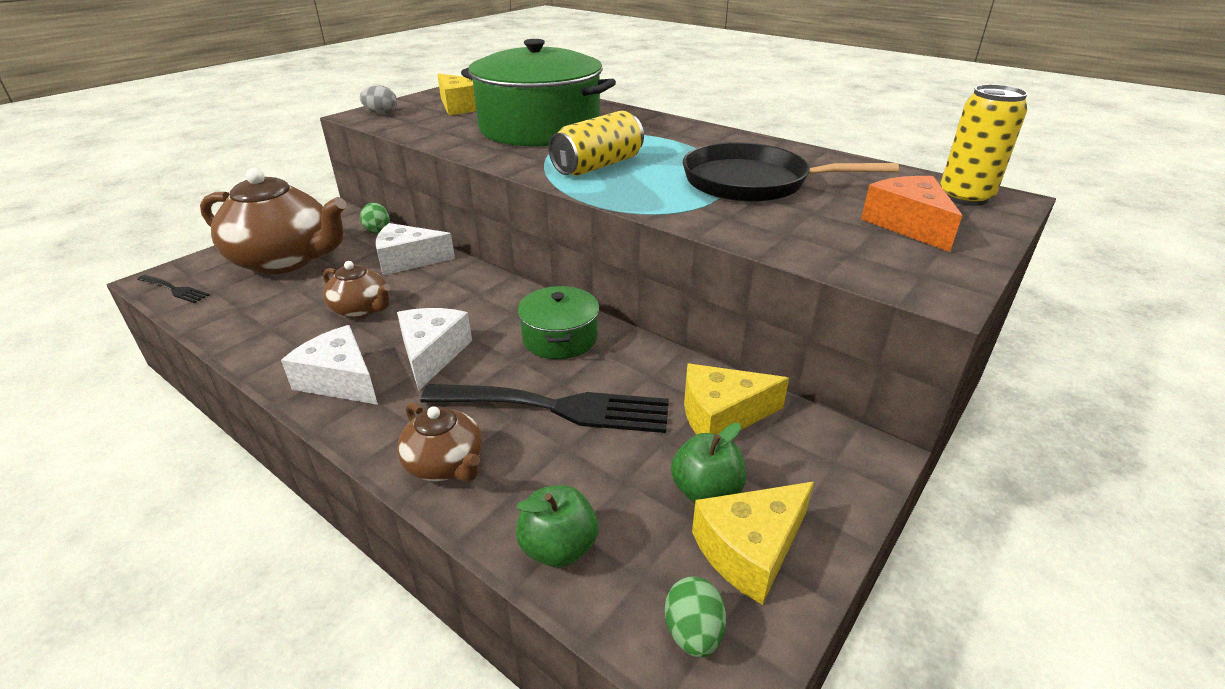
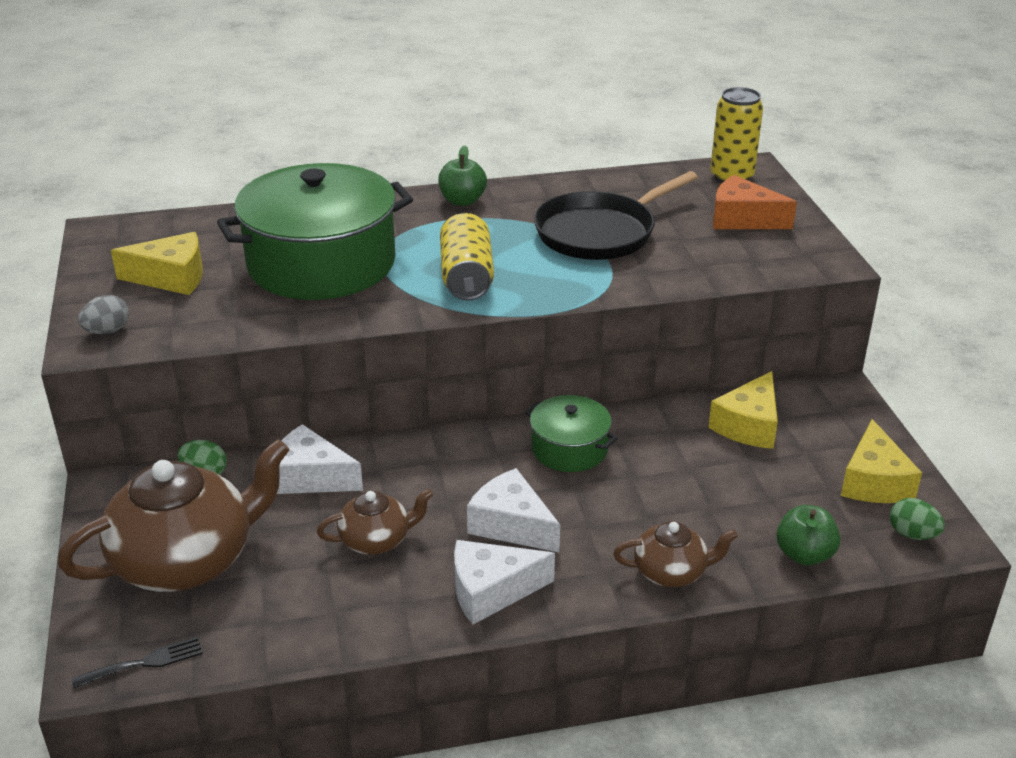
camera: 50 degrees left, 0 degrees up
(408, 260) = (310, 477): white cheese -> white cheese turned 75 degrees clockwise
(557, 407) = (661, 491): black fork -> none
(706, 492) = (813, 472): green apple -> green apple (462, 201)

